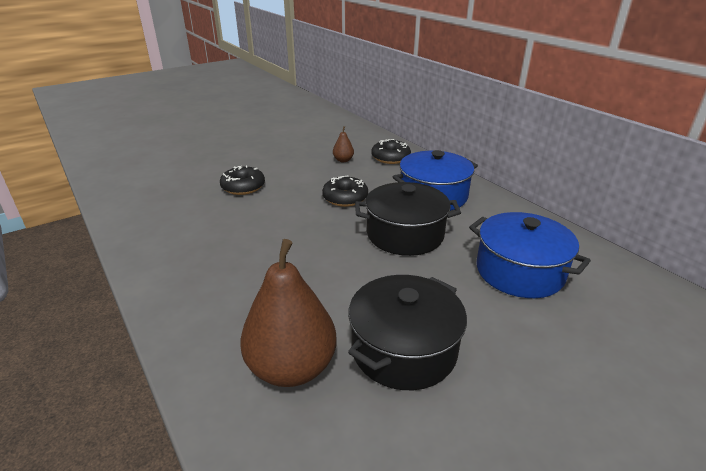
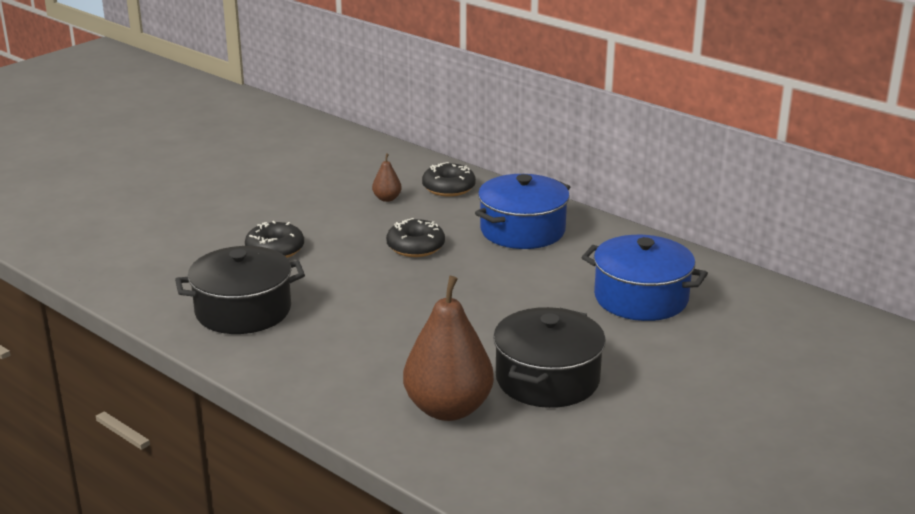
camera: 15 degrees left, 5 degrees down
(405, 234) = (506, 278): black pot -> black pot (243, 311)

